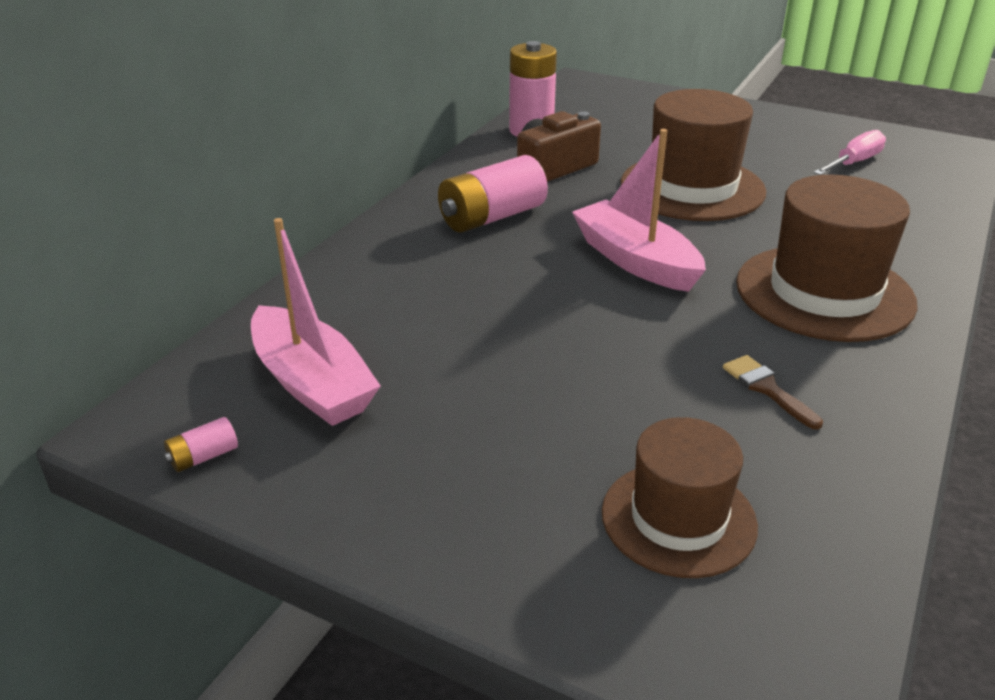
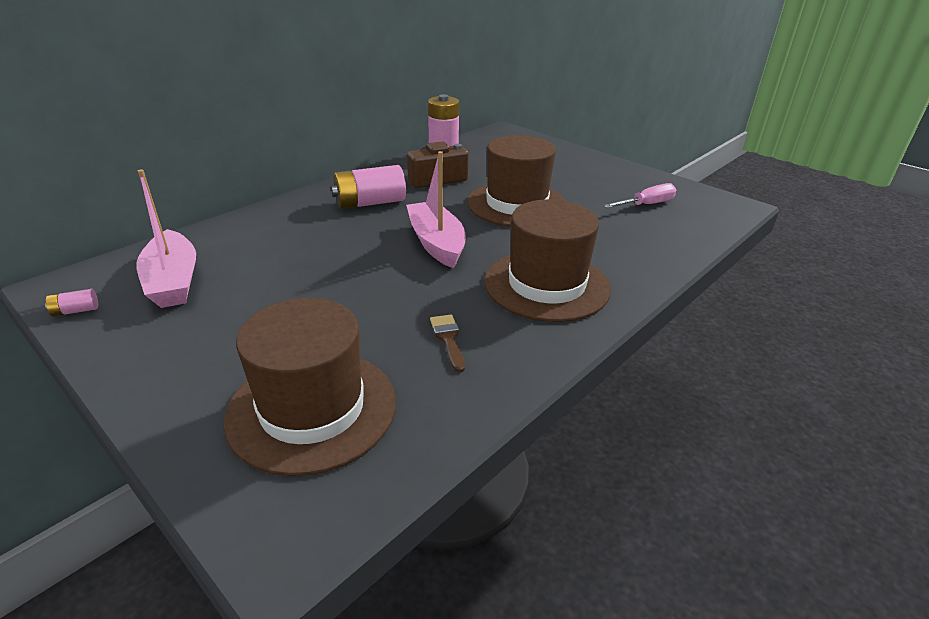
camera: 15 degrees right, 0 degrees up
(678, 518) = (312, 409): brown hat -> brown hat, size x1.54

